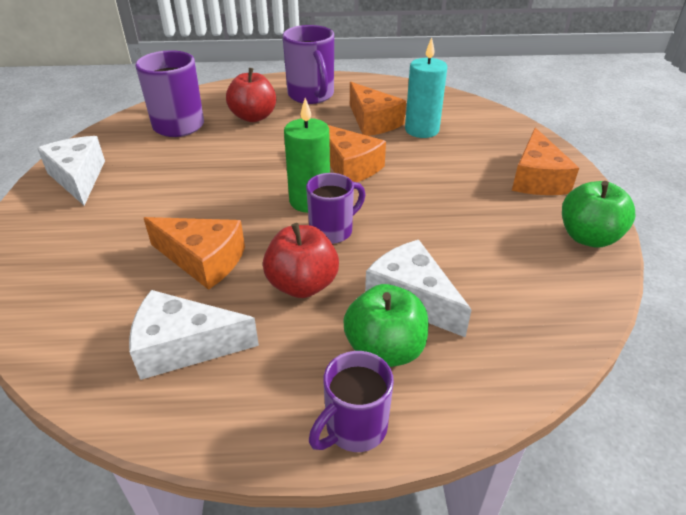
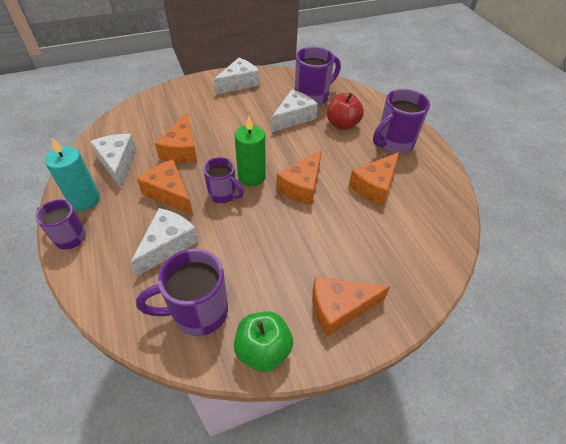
camera: 70 degrees right, 10 degrees up
(210, 147) = (293, 117): none -> white cheese
(302, 285) = (169, 193): red apple -> orange cheese
(385, 350) = (122, 239): green apple -> none
(422, 130) = (379, 218): turquoise candle -> turquoise candle (85, 200)
(534, 281) = (198, 312): none -> purple mug

